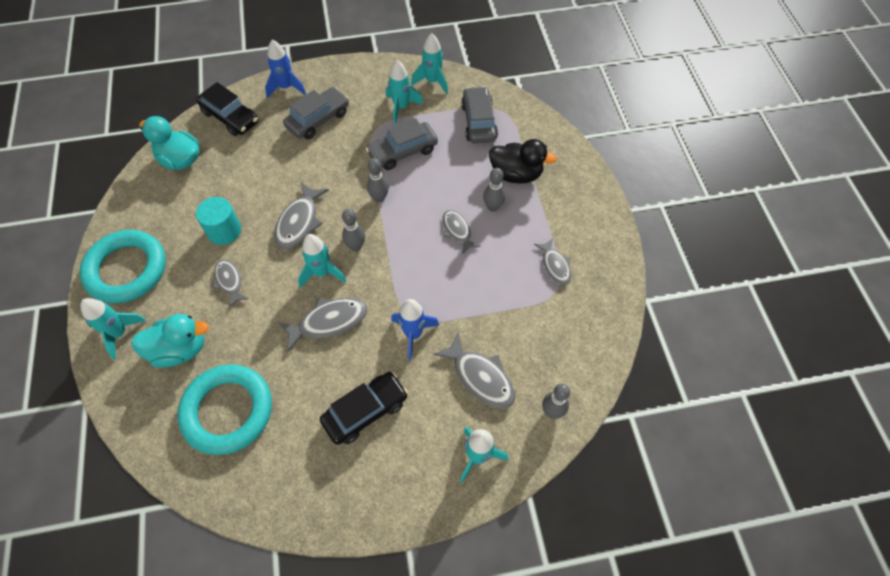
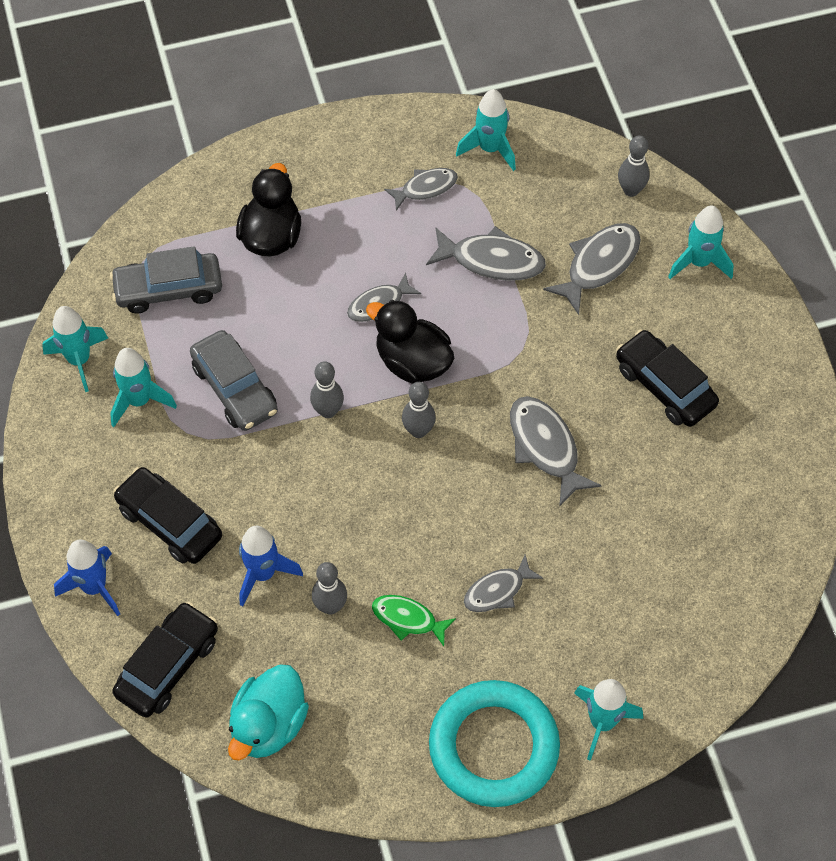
camera: 95 degrees left, 0 degrees up
(180, 349) = (614, 631): turquoise duck -> none
(224, 231) = (408, 619): turquoise cylinder -> green fish
(227, 411) = (692, 547): turquoise ring -> none
(299, 222) = (382, 514): grey fish -> grey fish (492, 260)
(318, 119) = (169, 522): grey car -> black car
(322, 273) = (468, 468): turquoise rocket -> turquoise rocket (490, 149)
(409, 247) = (412, 362): none -> black duck
(413, 334) = (550, 344): blue rocket -> blue rocket (263, 574)
(493, 207) = (333, 263): grey bowling pin -> grey bowling pin (330, 606)

